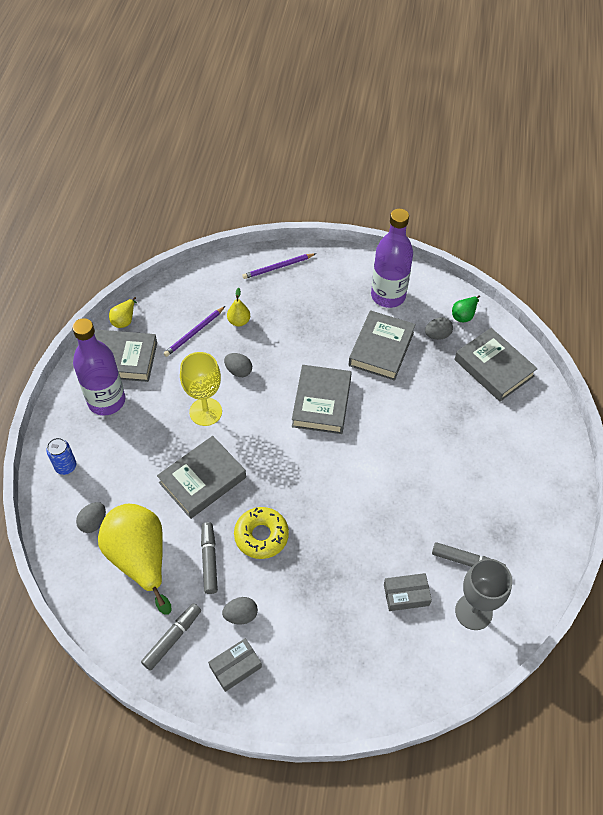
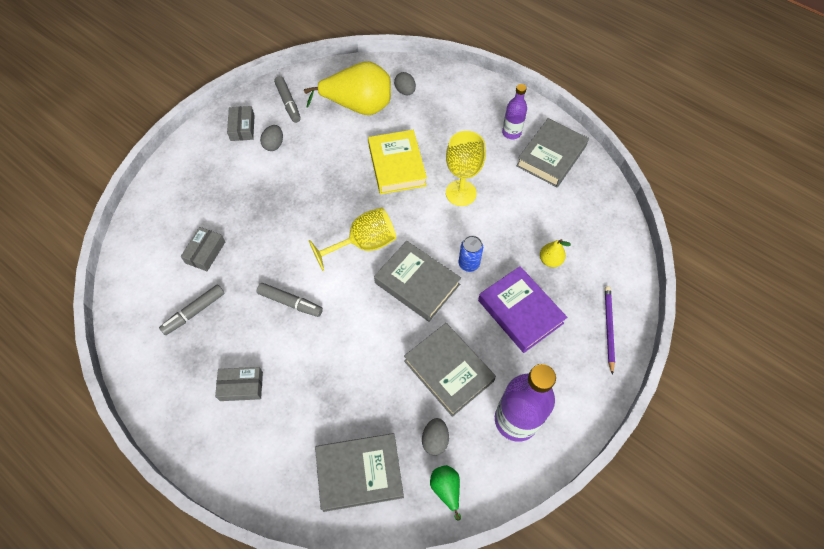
camera: 120 degrees right, 5 degrees up
(66, 466) = (463, 90): blue can -> blue can (468, 264)
(106, 401) = (511, 133): purple bottle -> purple bottle, size x0.56
(124, 320) = (596, 173): yellow pear -> none
(194, 333) = (554, 219): purple pencil -> none
(202, 480) = (397, 165): grey book -> yellow book
(209, 560) = (328, 143): grey marker -> grey marker (290, 302)
(238, 371) = (490, 235): grey egg -> none
(261, 536) = (323, 182): yellow donut -> none
(300, 324) = (520, 312): none -> purple book
(309, 462) = (364, 244): none -> yellow goblet
(473, 612) = (155, 291): grey goblet -> none
(497, 481) = (241, 386): none -> grey box

